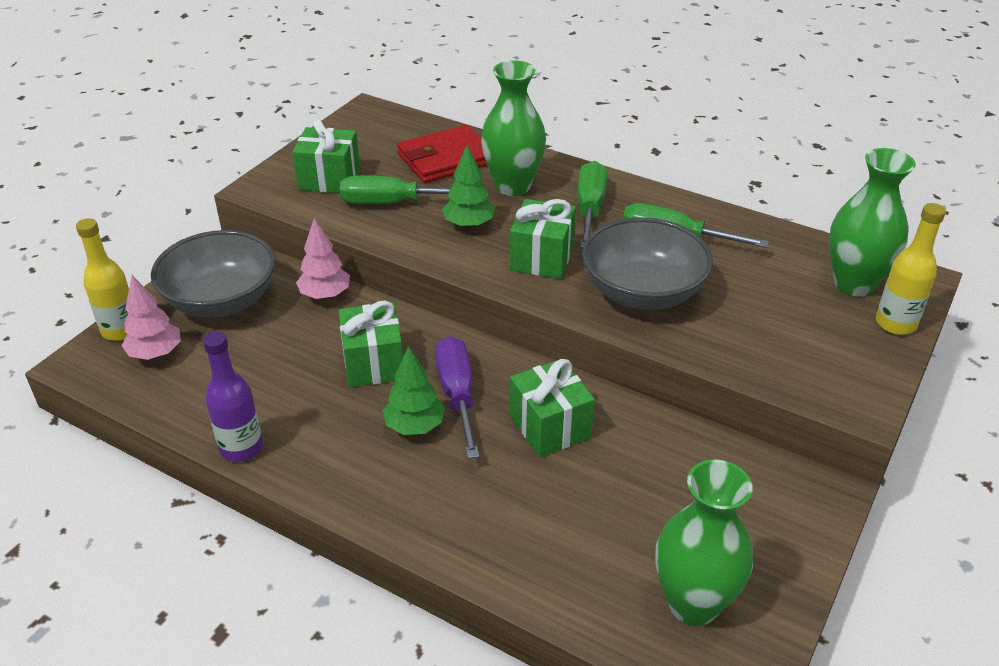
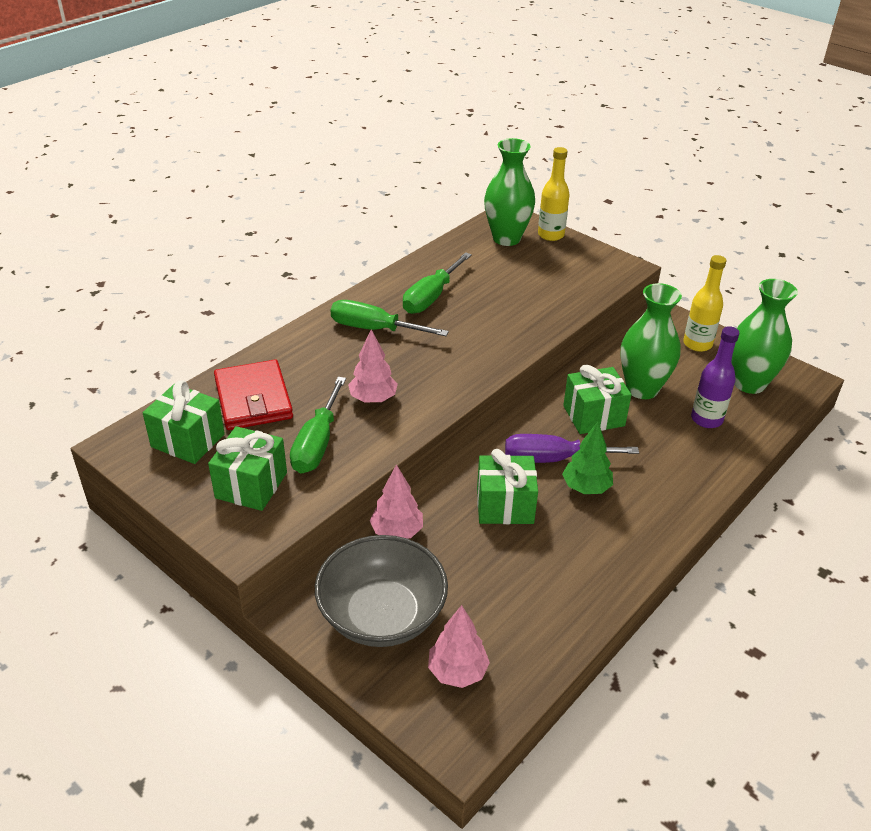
camera: 80 degrees left, 0 degrees up
(121, 330) = (410, 707): yellow bottle -> yellow bottle (697, 344)
(241, 448) = (602, 601): purple bottle -> purple bottle (706, 419)
(468, 224) = (373, 399): green tree -> pink tree
(513, 186) = (321, 365): green vase -> green vase (642, 389)
(542, 258) = (437, 365): green gift -> green gift (188, 440)
(642, 292) = (494, 324): grey bowl -> none

